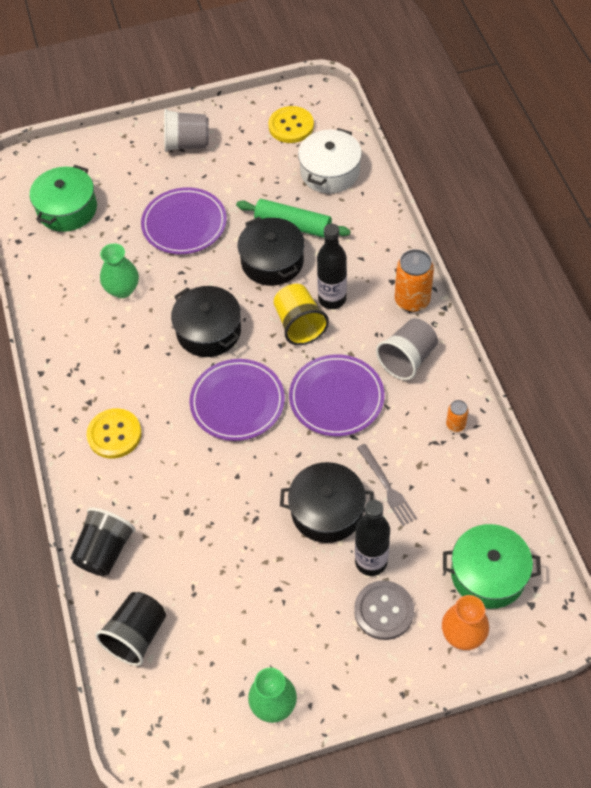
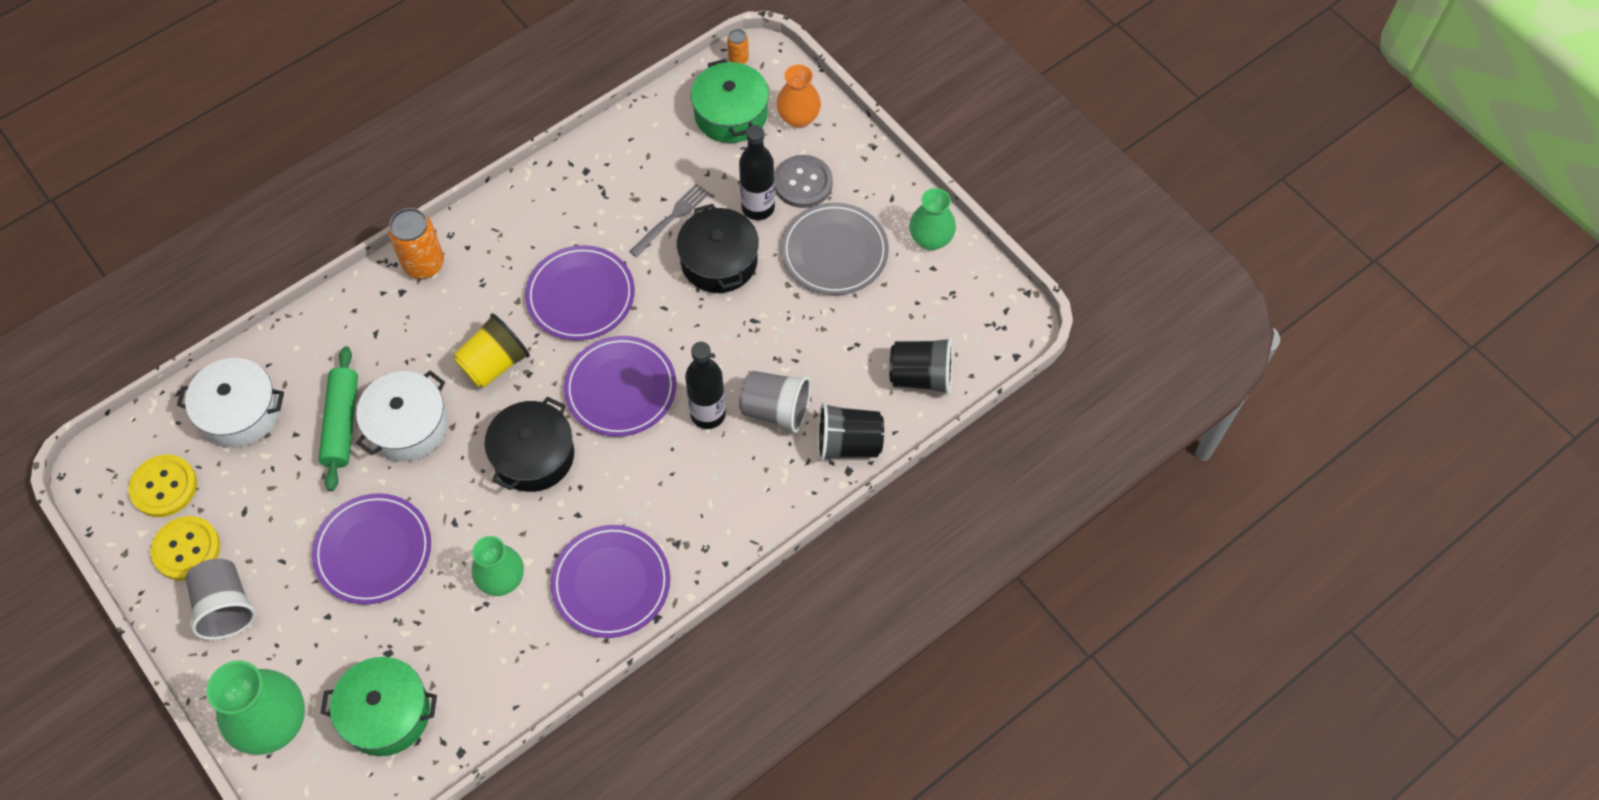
camera: 115 degrees left, 5 degrees up
(82, 352) = (611, 583): none -> purple plate
(95, 154) = (274, 723): none -> green vase
(114, 434) = (708, 496): yellow button -> yellow button (186, 549)
(272, 261) = (407, 425): black pot -> white pot
(296, 611) = (834, 252): none -> grey plate
(332, 299) = (446, 343): black bottle -> black bottle (708, 414)
(407, 359) = (507, 246): grey cup -> grey cup (775, 410)
(455, 425) = (575, 181): orange can -> orange can (738, 59)

